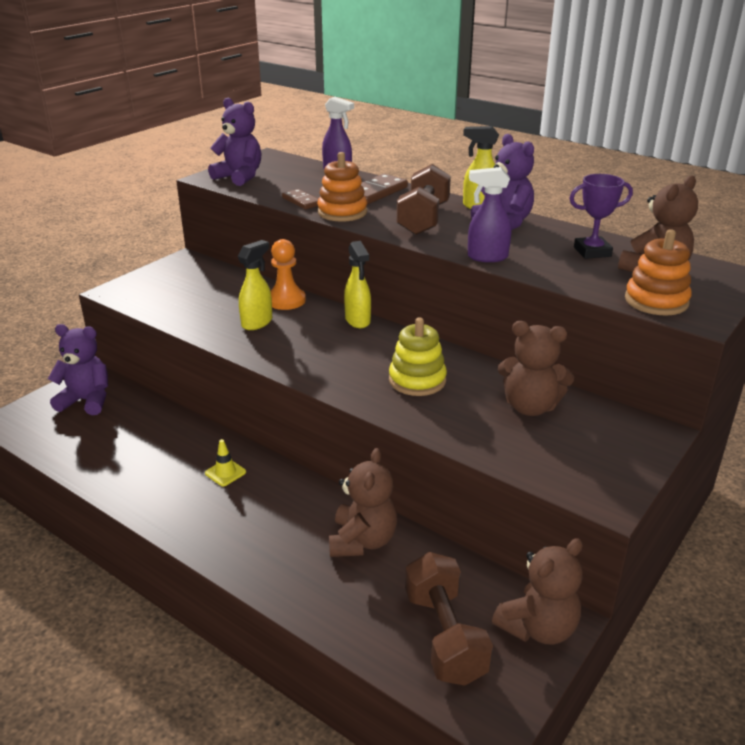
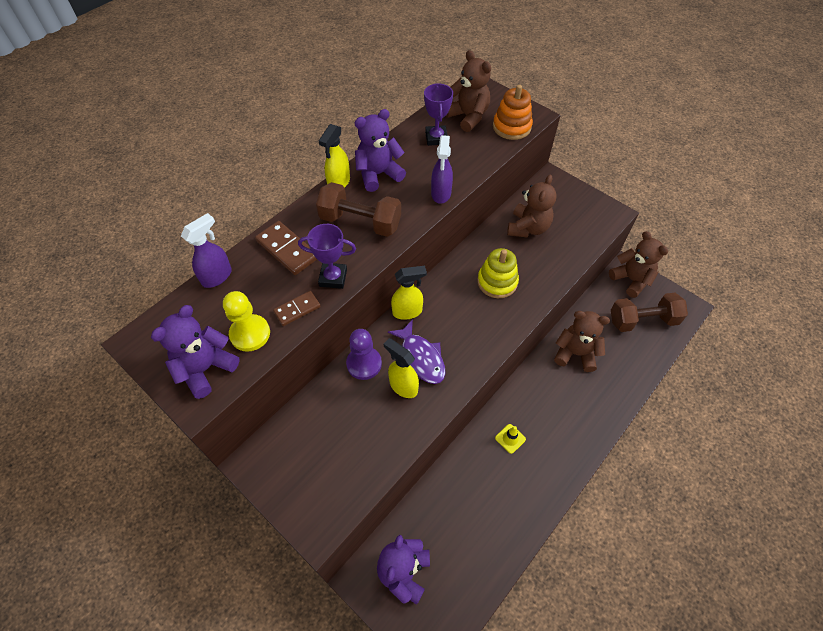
camera: 85 degrees left, 25 degrees up
(274, 187) = (250, 334): none -> yellow pawn
(286, 300) = (364, 364): orange pawn -> purple pawn
(294, 331) = (421, 357): none -> purple fish
(342, 212) = (333, 278): orange stacking toy -> purple trophy

